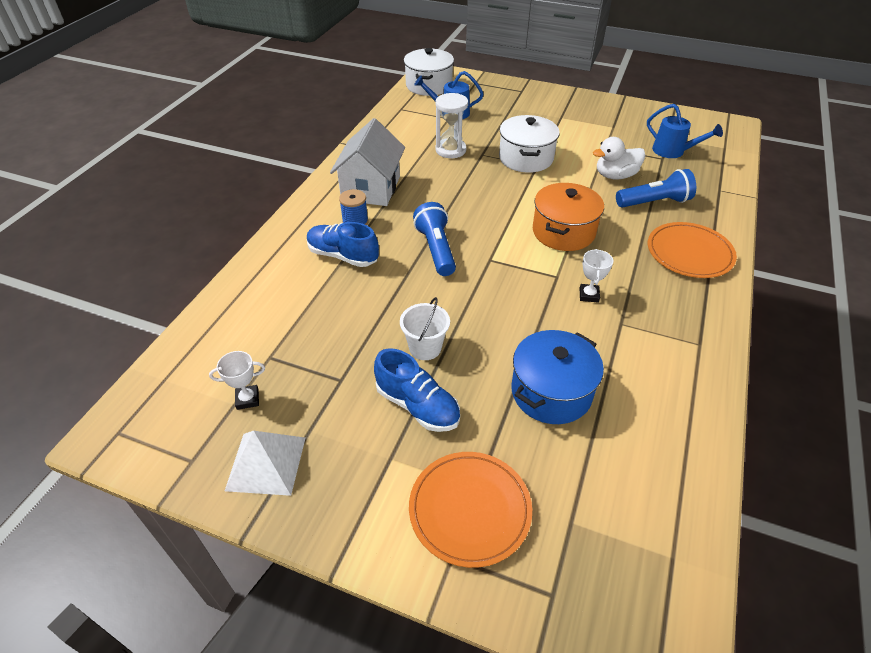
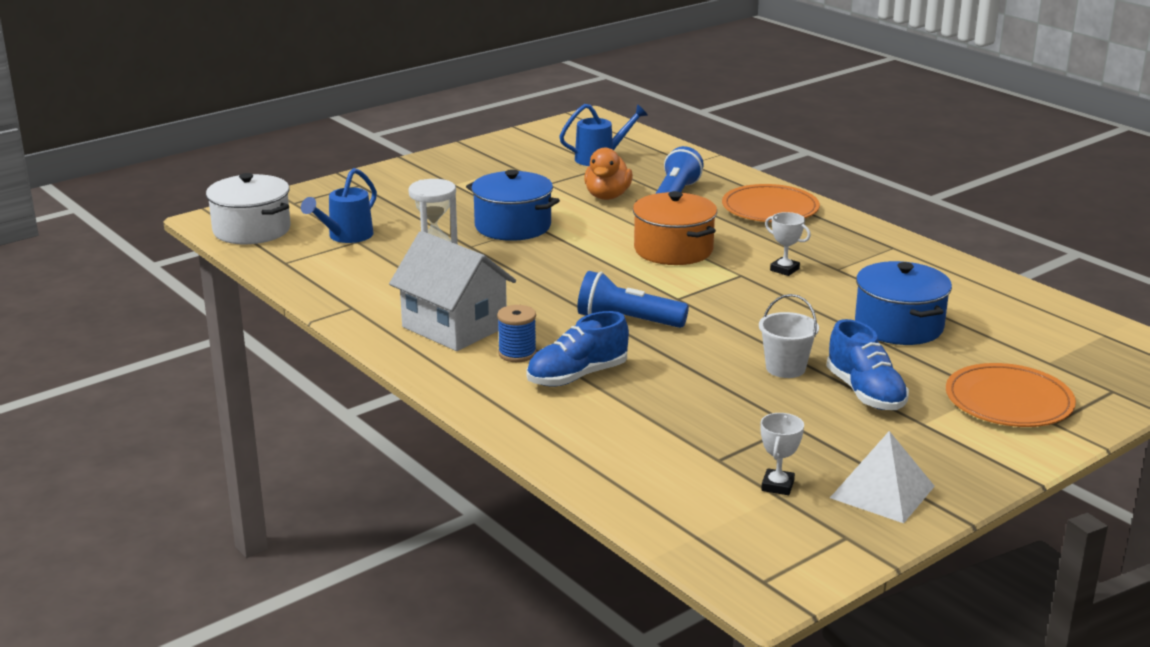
camera: 60 degrees left, 20 degrees down
(417, 406) = (865, 393): blue shoe -> blue shoe turned 90 degrees clockwise
(526, 158) = (512, 226): white pot -> blue pot
(615, 176) = (607, 196): white duck -> orange duck

